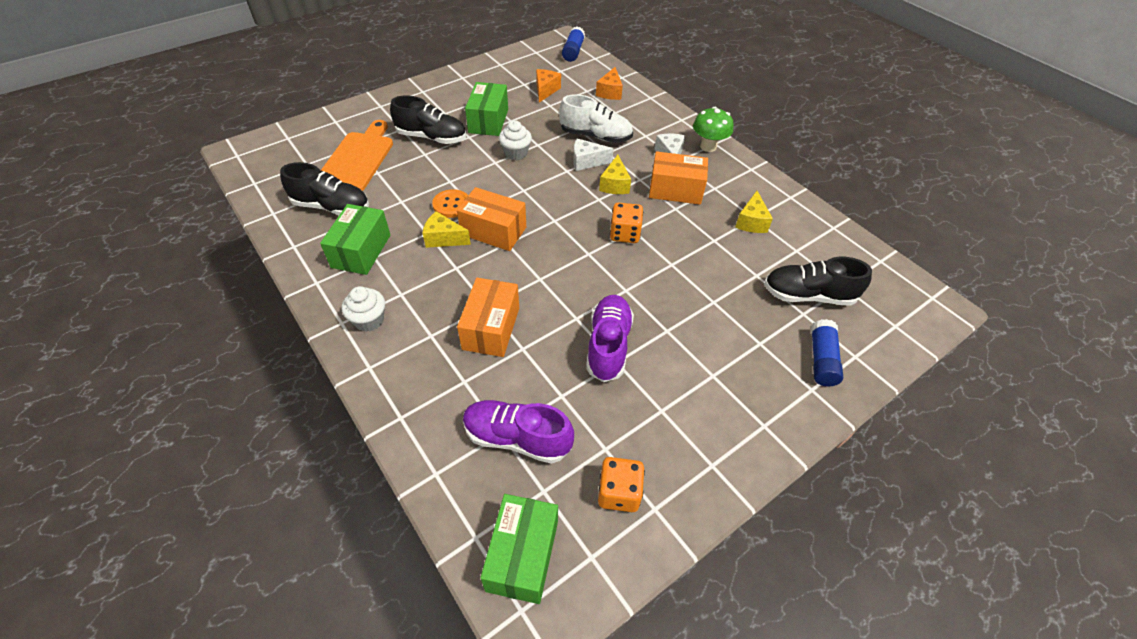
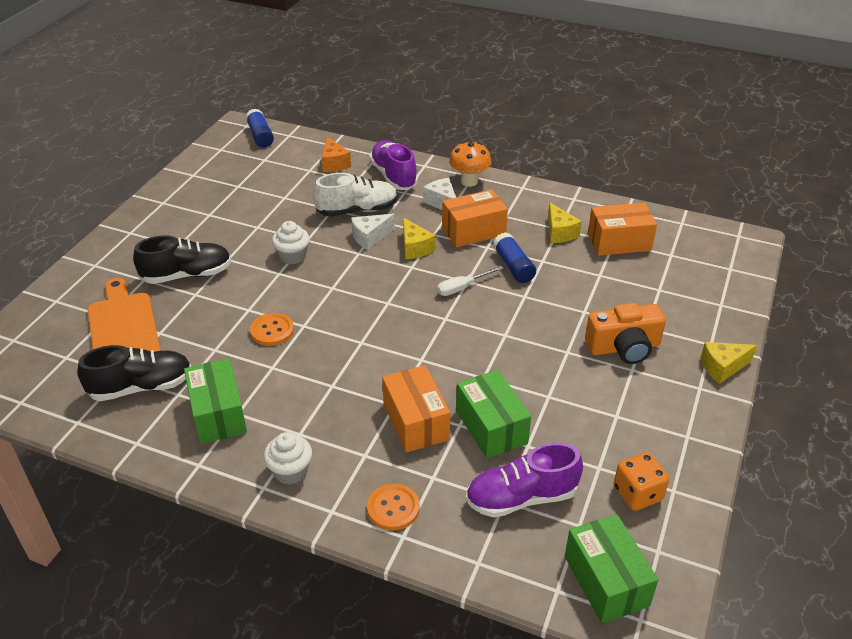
camera: 30 degrees left, 10 degrees down
(413, 390) = (393, 508): none -> orange button
(443, 238) = (294, 365): yellow cheese -> yellow cheese (722, 367)
(488, 121) = (234, 236): green box -> green box (491, 427)
(493, 231) = (338, 337): orange box -> orange box (619, 242)
(545, 90) = (267, 184): orange cheese -> none
(608, 345) = (530, 386): purple shoe -> purple shoe (393, 176)
(624, 234) = (462, 288): orange dice -> white screwdriver
(708, 146) = (469, 181): green mushroom -> orange mushroom
(722, 351) = (624, 347): none -> orange camera
(808, 295) = (651, 273): black shoe -> none
(821, 360) = (700, 318): blue glue stick -> blue glue stick (513, 266)

